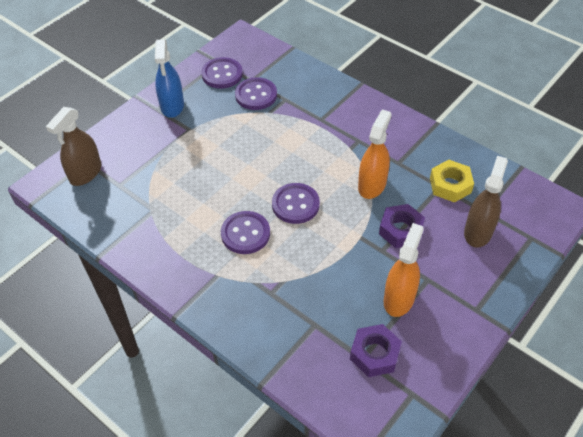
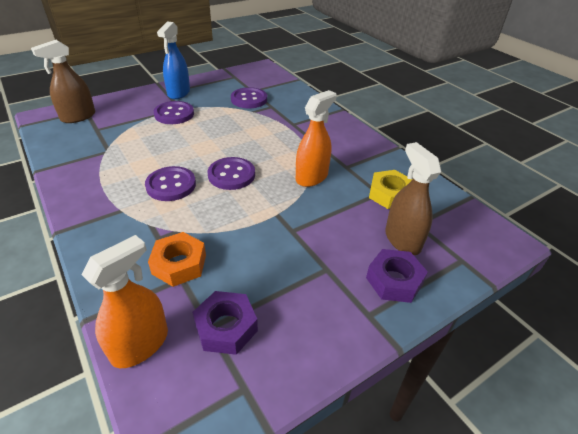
camera: 15 degrees right, 10 degrees down
(222, 74) = (231, 83): purple button -> purple button (174, 114)
(305, 312) = (179, 264): none -> orange nut
(399, 299) = (285, 279): orange spray bottle -> orange spray bottle (140, 345)
(400, 230) = (320, 218): purple nut -> purple nut (394, 281)
(478, 232) = (402, 240): brown spray bottle -> brown spray bottle turned 60 degrees counterclockwise

